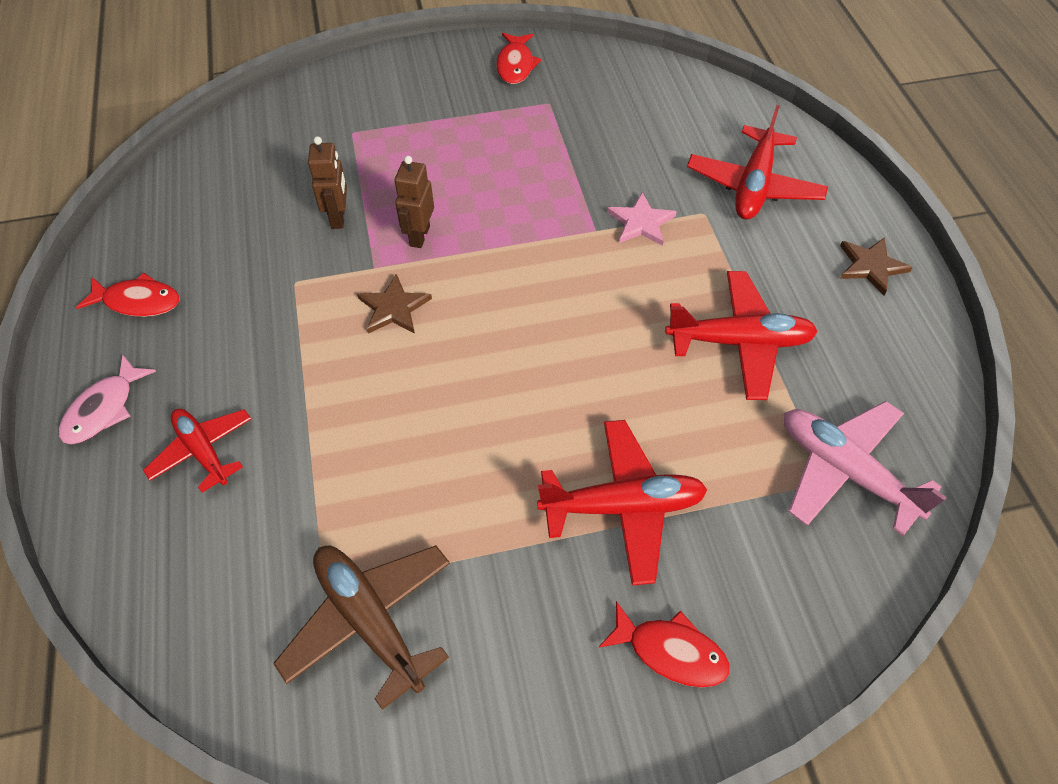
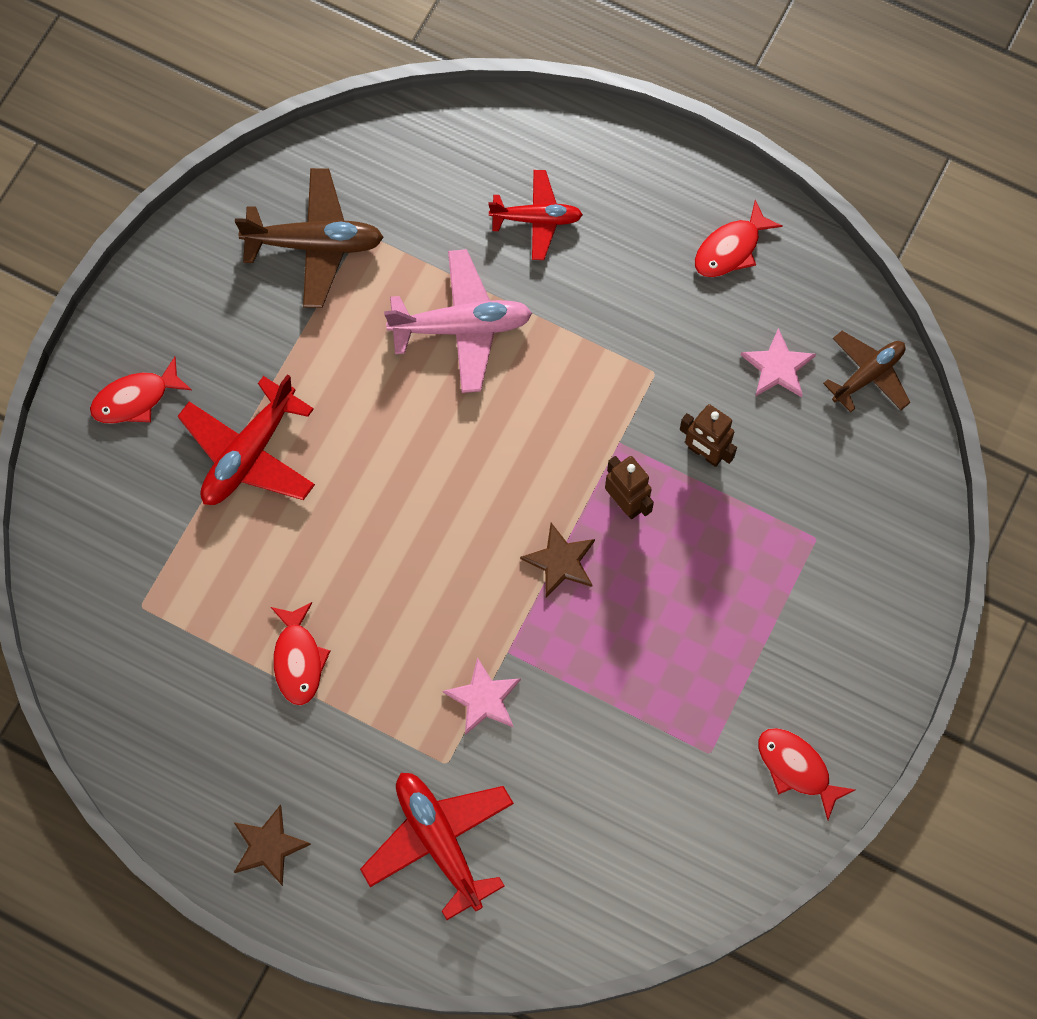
camera: 130 degrees right, 15 degrees up
(104, 409) = (633, 175): pink fish -> none
(198, 170) = (868, 375): none -> brown plane
(230, 218) = (778, 367): none -> pink star
(394, 308) = (561, 428): brown star -> brown star (560, 561)
(739, 342) = (298, 660): red plane -> red fish
(845, 471) = (136, 625): pink plane -> pink plane (461, 327)

